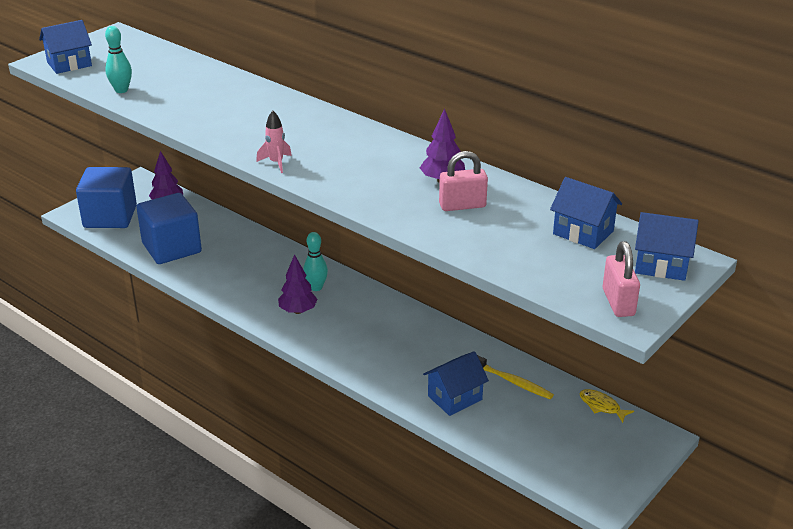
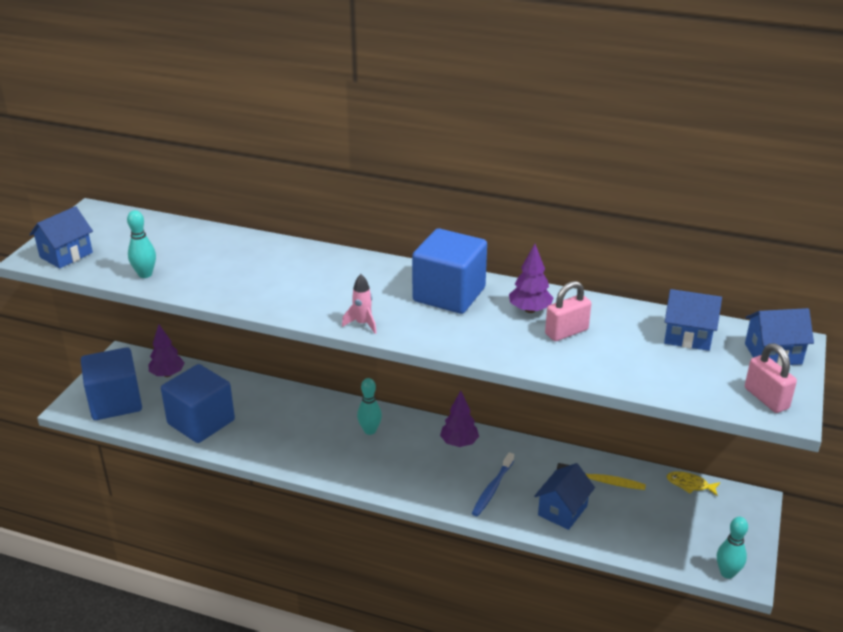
camera: 20 degrees left, 0 degrees up
(298, 311) = (367, 459): purple tree -> purple tree (459, 443)
(375, 153) = (449, 294): none -> blue cube
(399, 363) = (492, 489): none -> blue toothbrush
(586, 494) = (727, 573): none -> turquoise bowling pin

